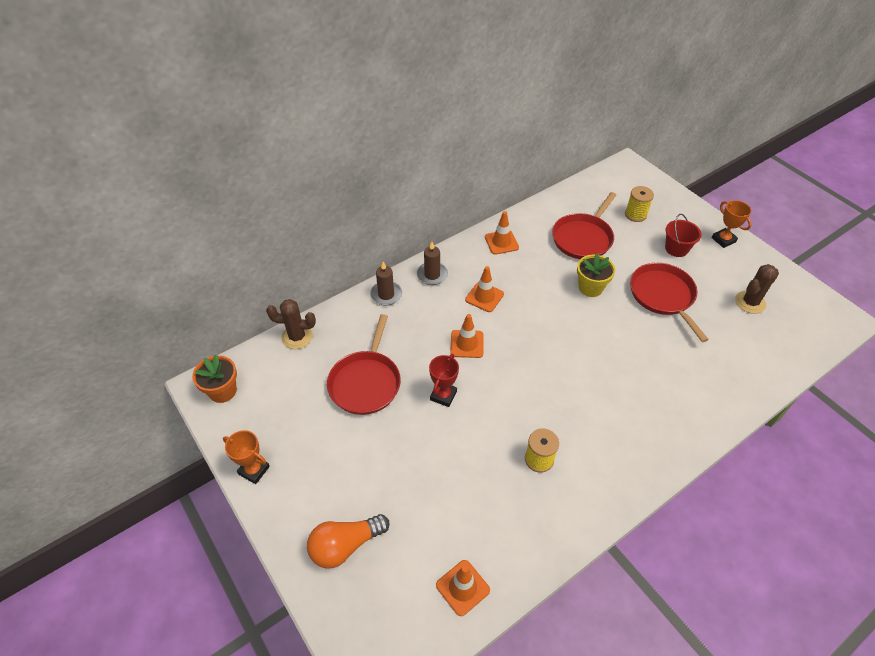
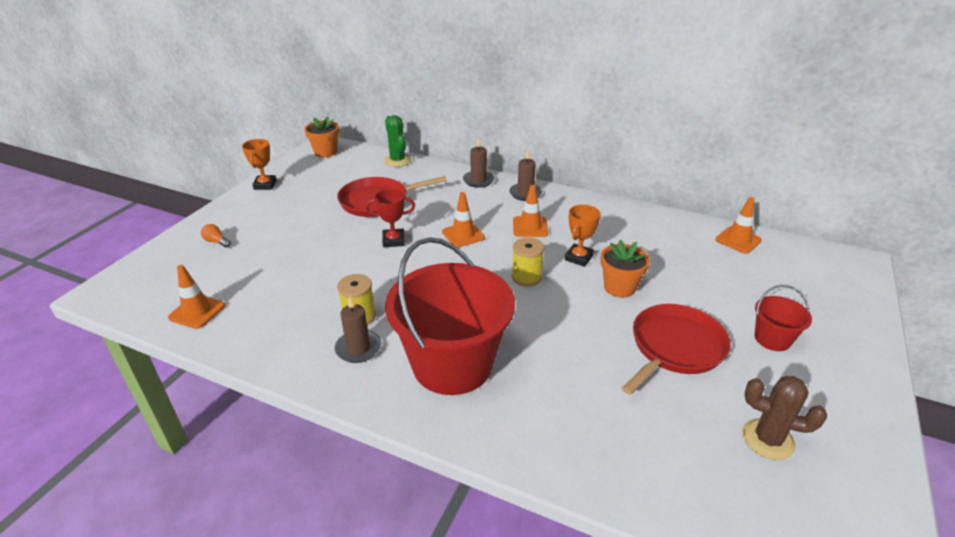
camera: 60 degrees right, 15 degrees down
(297, 337) = (397, 160): brown cactus -> green cactus
(345, 545) = (216, 242): orange light bulb -> orange light bulb, size x0.47
(501, 242) = (612, 215): orange traffic cone -> orange traffic cone (738, 240)
(578, 473) = (358, 348): none -> brown candle
(583, 238) = (687, 262): red pan -> none
(590, 288) = (619, 287): yellow flower pot -> orange flower pot
(624, 420) = (452, 364): none -> red bucket
(635, 214) = (781, 289): yellow spool -> yellow spool (526, 277)
(723, 240) = (854, 381): orange trophy -> orange trophy (578, 258)

